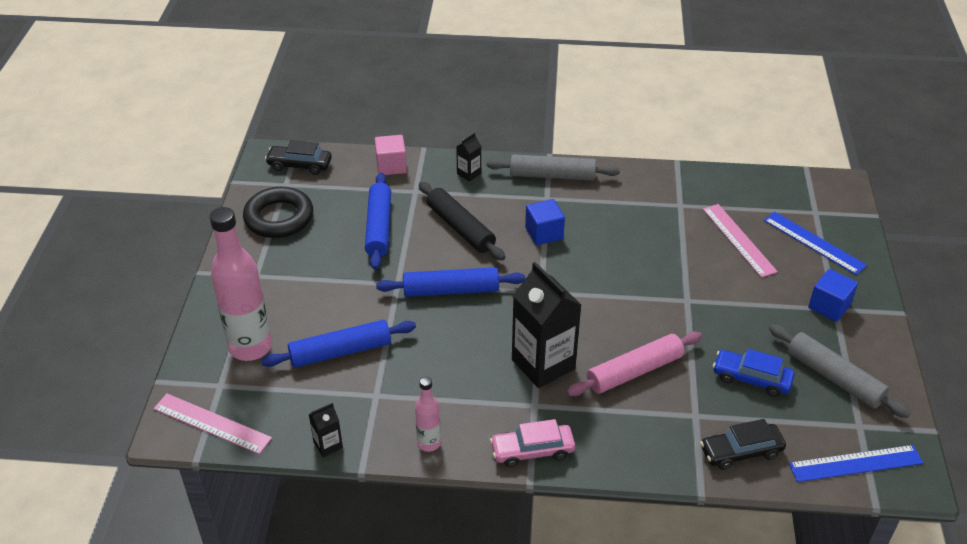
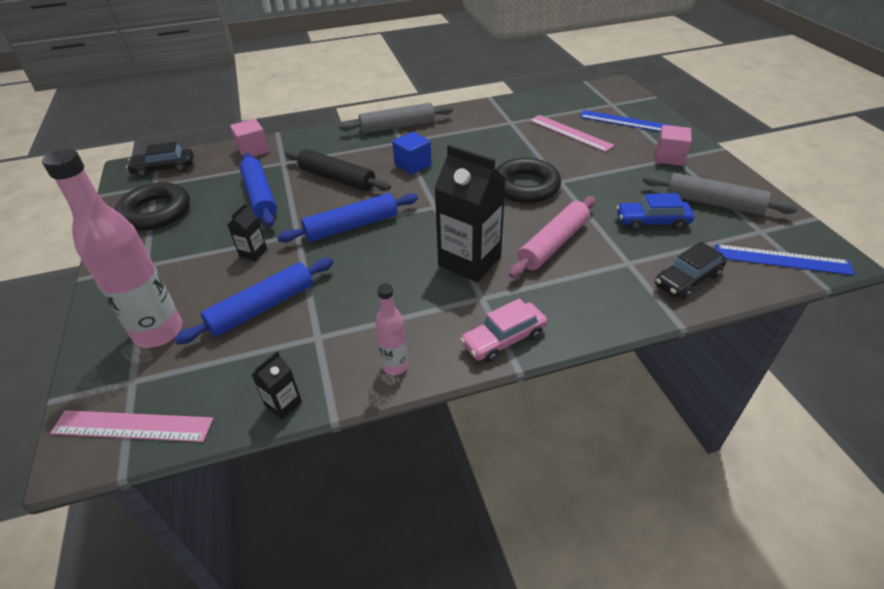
camera: 20 degrees left, 0 degrees up
(469, 173) = (325, 140): black carton -> black carton (253, 253)
(646, 295) = (525, 186): none -> black ring
(829, 306) = (669, 157): blue cube -> pink cube
(855, 463) = (782, 259): blue ruler -> blue ruler turned 45 degrees clockwise

